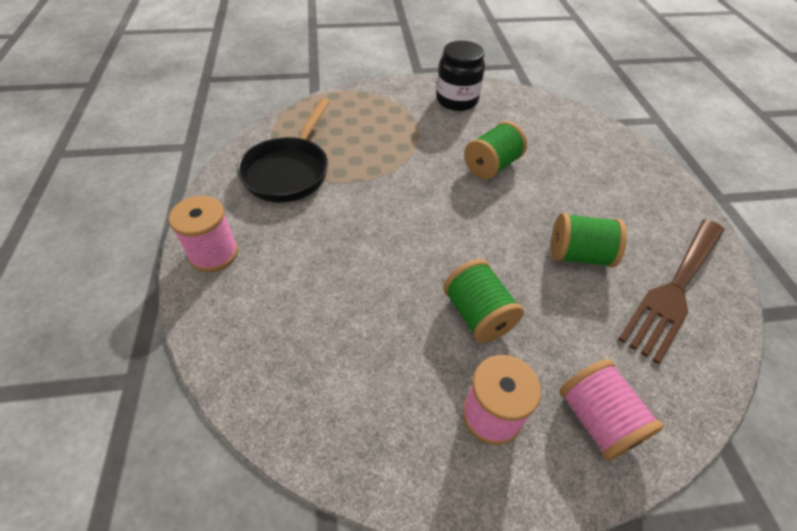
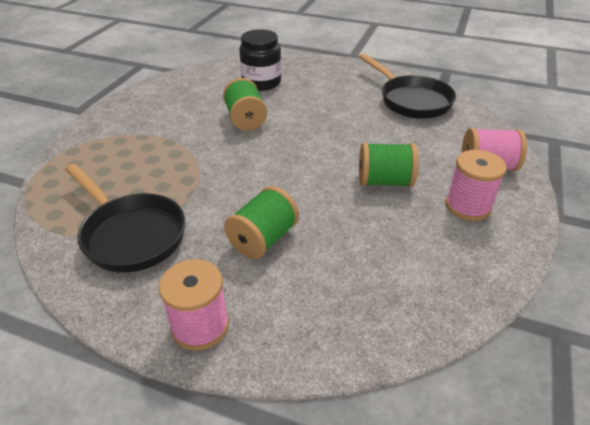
camera: 60 degrees left, 10 degrees down
(457, 100) = (150, 105): black jar -> black jar (261, 82)
(579, 255) = (362, 120): green spool -> green spool (263, 239)
(674, 290) = (411, 100): brown fork -> black pan

